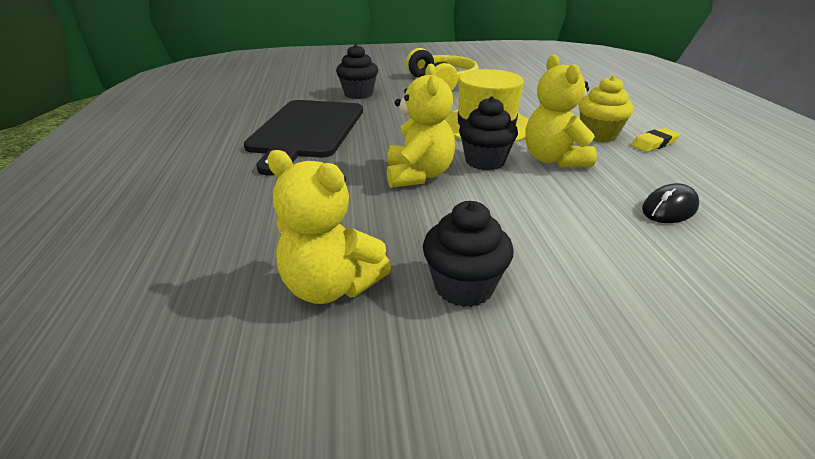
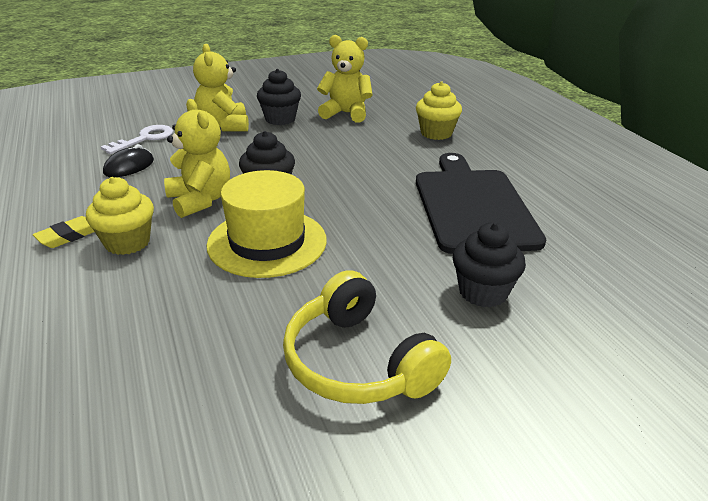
camera: 165 degrees right, 0 degrees up
(231, 215) = (436, 133): none -> yellow cupcake
(418, 175) = (326, 171): yellow teddy bear -> yellow teddy bear (224, 126)
(697, 263) = (145, 139): none -> white key

